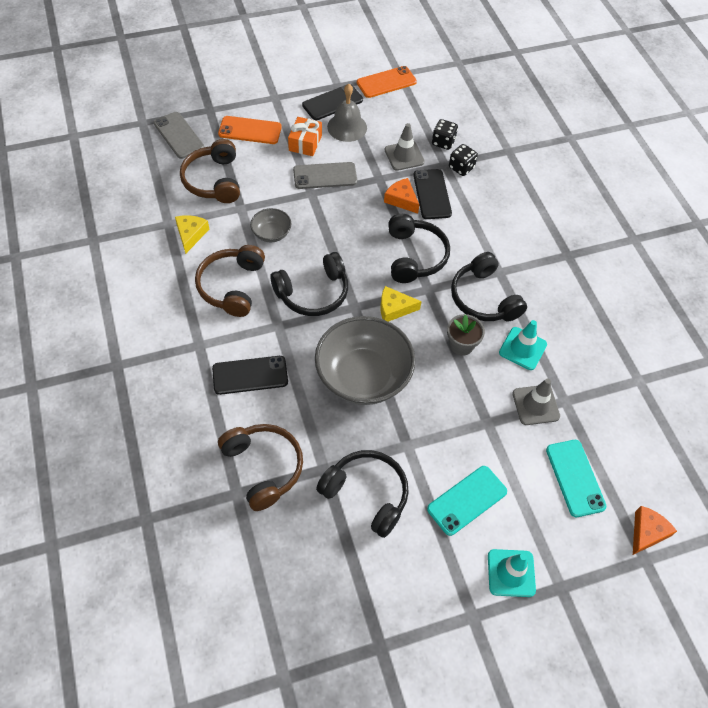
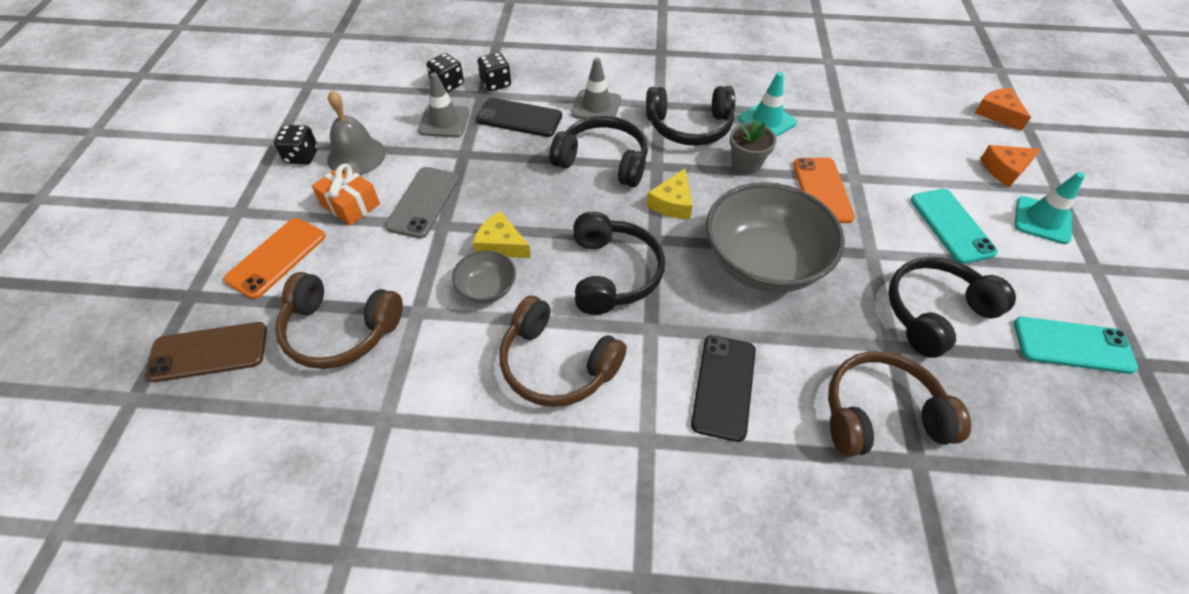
camera: 65 degrees left, 5 degrees down
(178, 135) = (208, 352): grey phone -> brown phone
(191, 235) = (428, 392): yellow cheese -> yellow cheese (500, 245)
(332, 102) = (302, 156): black phone -> black dice
(386, 82) = (312, 99): orange phone -> orange phone (822, 190)
(401, 200) = (511, 145): orange cheese -> orange cheese (1005, 169)
(535, 405) = (840, 135): grey traffic cone -> grey traffic cone (596, 106)
(575, 478) = (932, 138): turquoise phone -> turquoise phone (1072, 345)

